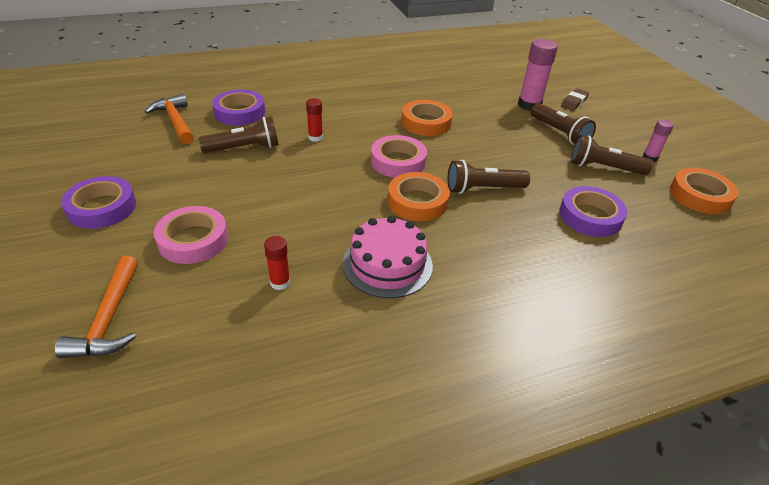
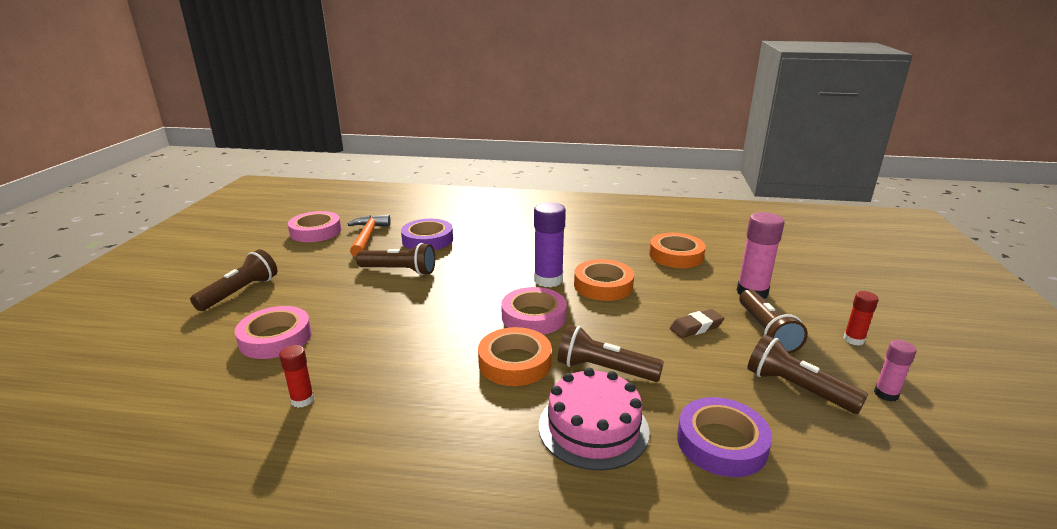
camera: 30 degrees right, 15 degrees down
(102, 207) = (240, 292): purple tape -> brown flashlight
(109, 318) = (146, 383): orange hammer -> none
(112, 127) = (316, 231): none -> pink tape
(315, 137) = (473, 275): red glue stick -> red glue stick (853, 340)
(381, 128) = (548, 280): none -> purple glue stick
(387, 264) = (419, 417): pink cake -> pink cake (593, 428)
(574, 102) = (820, 302): brown eraser -> brown eraser (696, 327)
(700, 195) = (935, 469): orange tape -> orange tape (676, 255)

